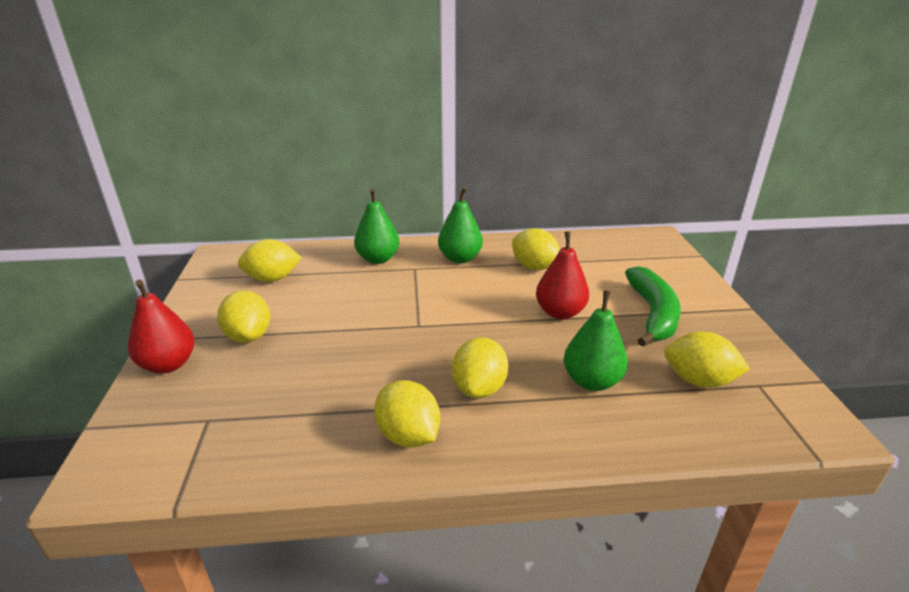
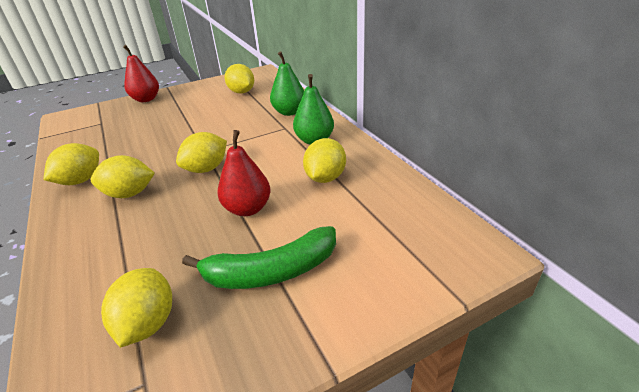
camera: 70 degrees right, 5 degrees up
(248, 336) = (176, 107): yellow lemon -> yellow lemon (206, 169)
(592, 381) = (141, 247): green pear -> none

